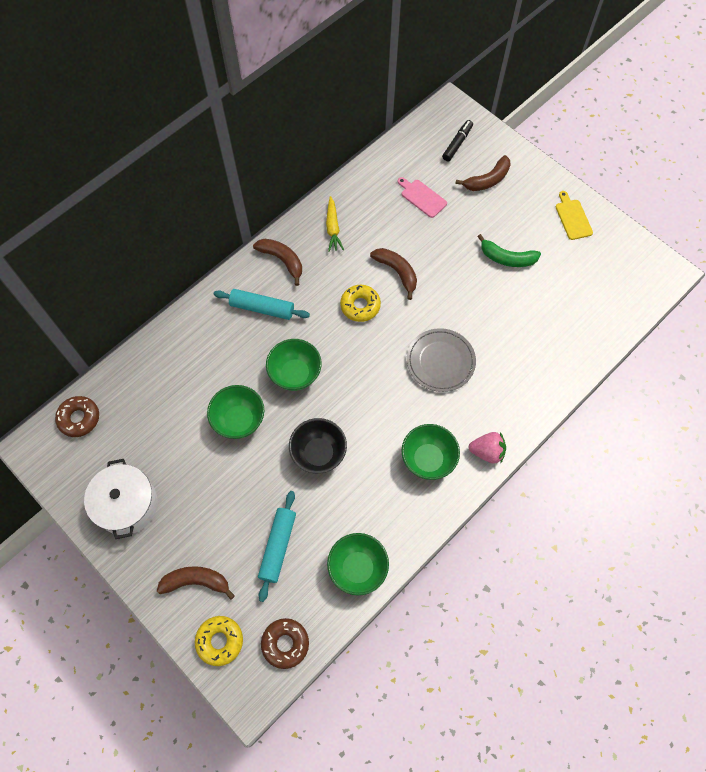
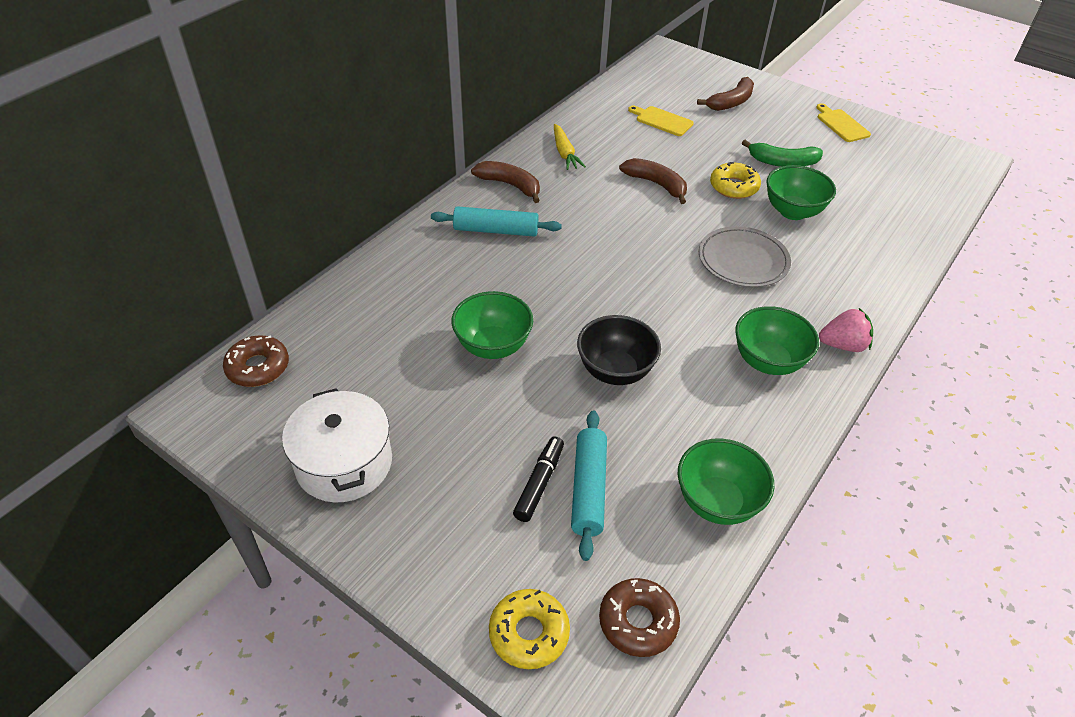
camera: 10 degrees left, 20 degrees down
(196, 582) = (472, 552): brown banana -> none
(295, 374) = (557, 290): green bowl -> green bowl (793, 211)
(360, 306) = (621, 218): yellow donut -> yellow donut (734, 187)
(422, 197) = (662, 120): pink cutting board -> yellow cutting board
(457, 144) = (685, 77): black marker -> black marker (539, 483)

